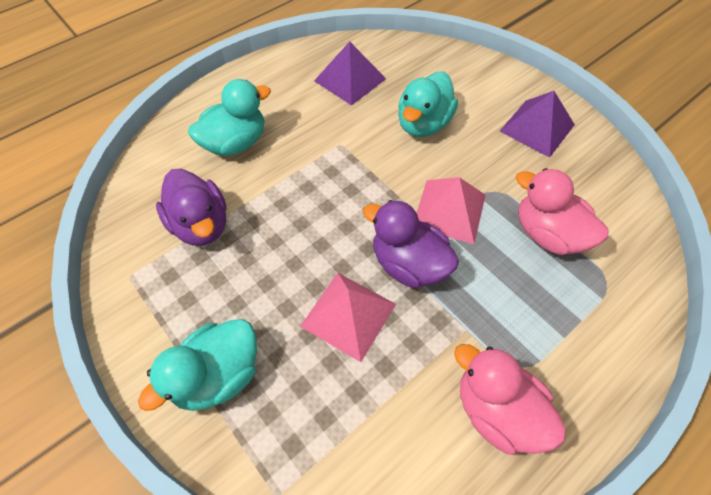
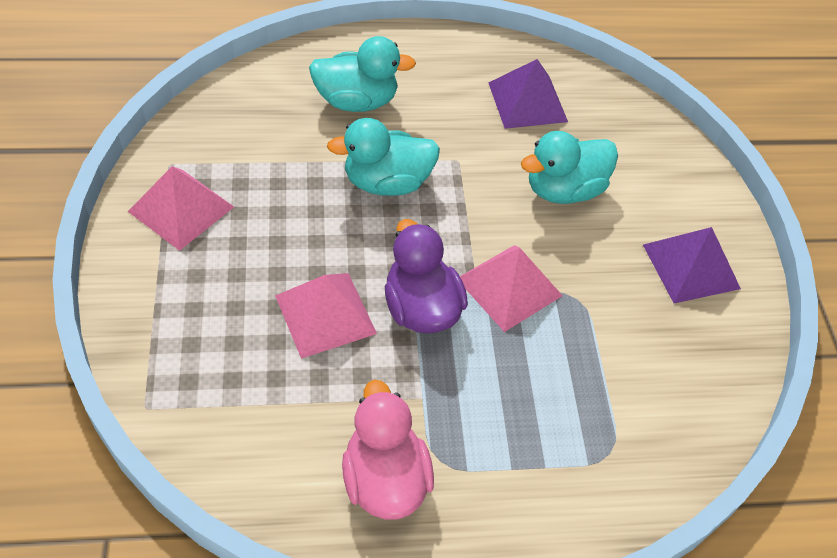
camera: 30 degrees right, 5 degrees down
(169, 306) = (181, 209): none -> pink pyramid
(201, 225) = (263, 157): purple duck -> none
(218, 375) = (175, 289): turquoise duck -> turquoise duck (387, 182)
(547, 234) = (591, 372): pink duck -> none

